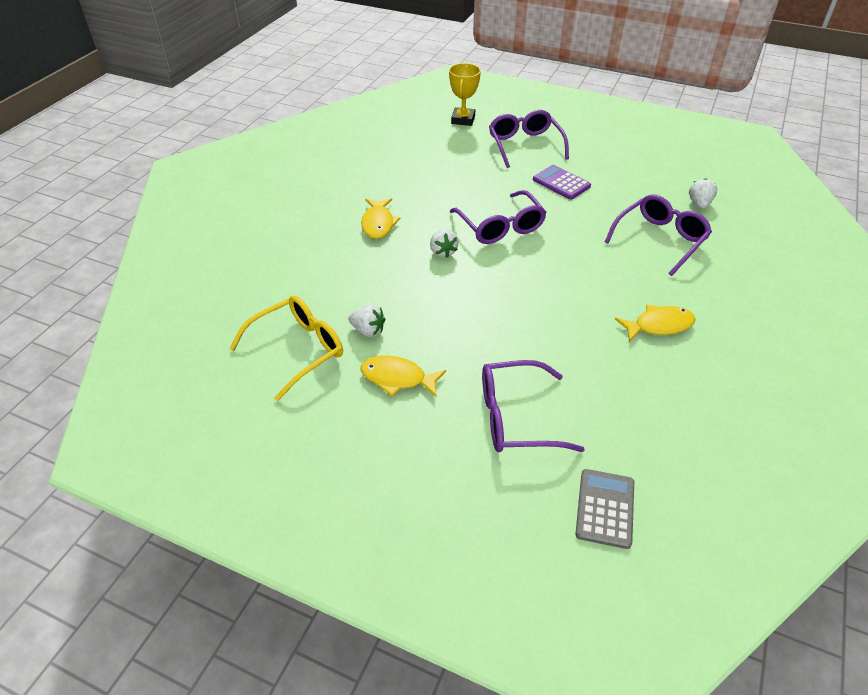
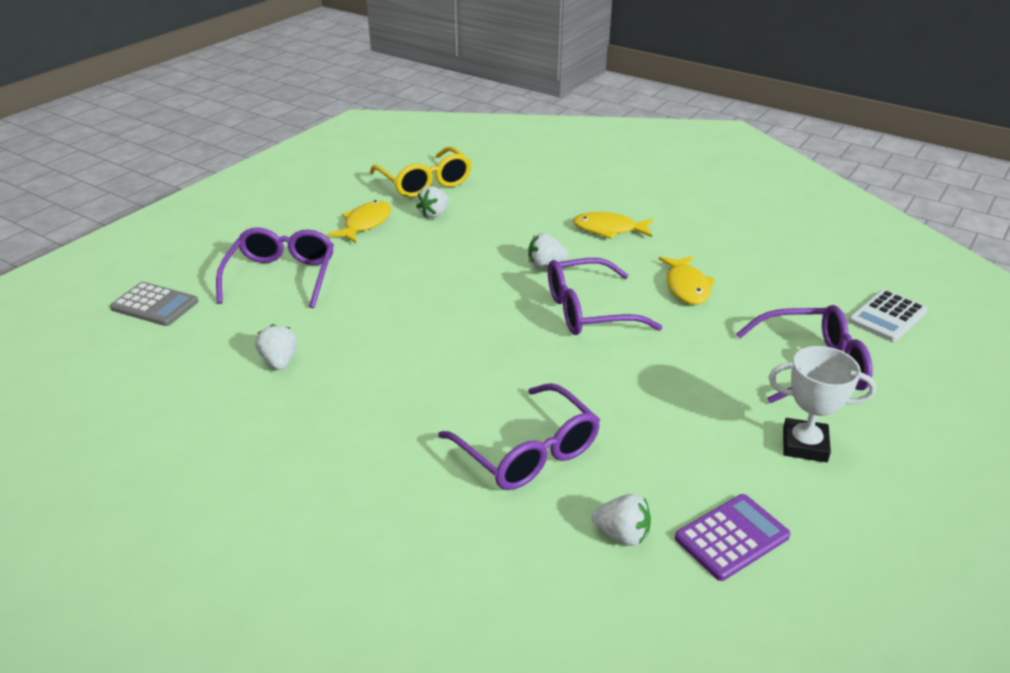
camera: 100 degrees right, 10 degrees down
(463, 120) = (887, 316): yellow trophy -> white calculator
(561, 183) = (695, 383): purple calculator -> purple calculator (732, 537)
(596, 151) = (804, 445): none -> white trophy
(639, 379) = (279, 361): none -> white strawberry
(659, 325) = (352, 399): yellow fish -> yellow fish (686, 287)

